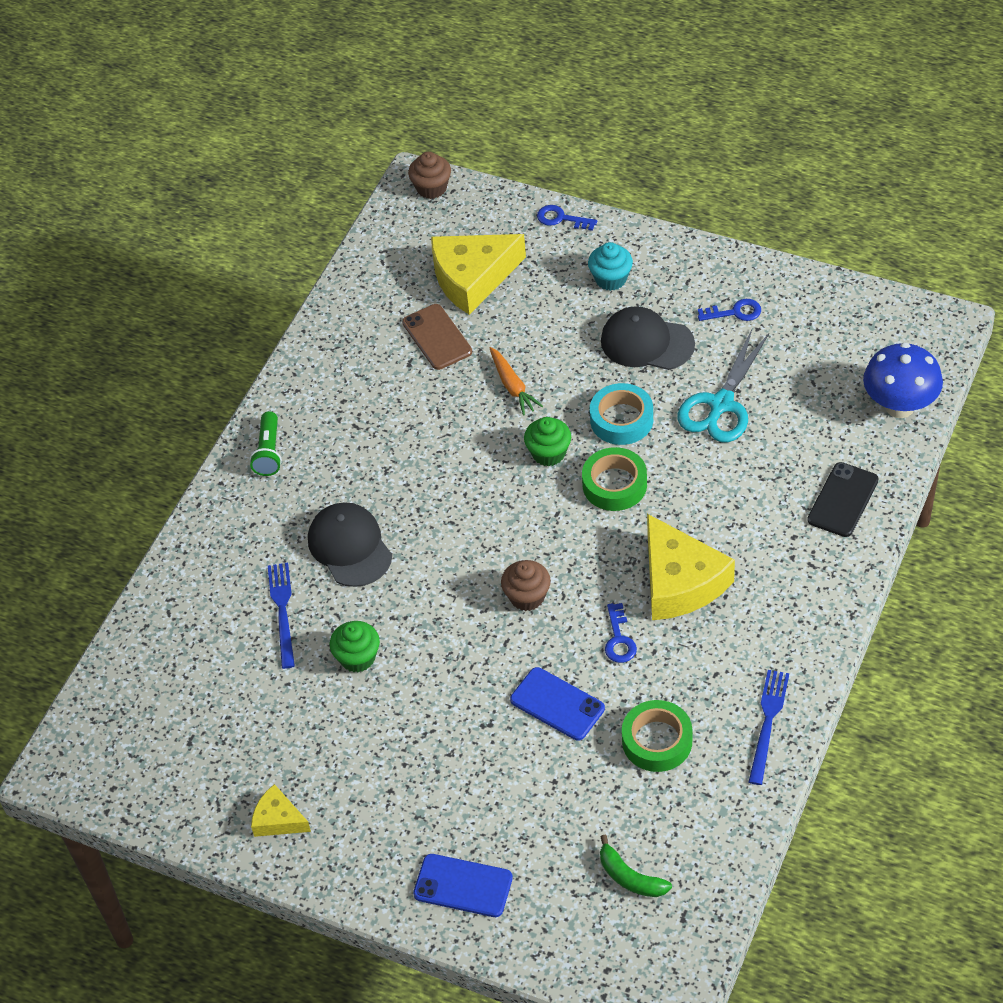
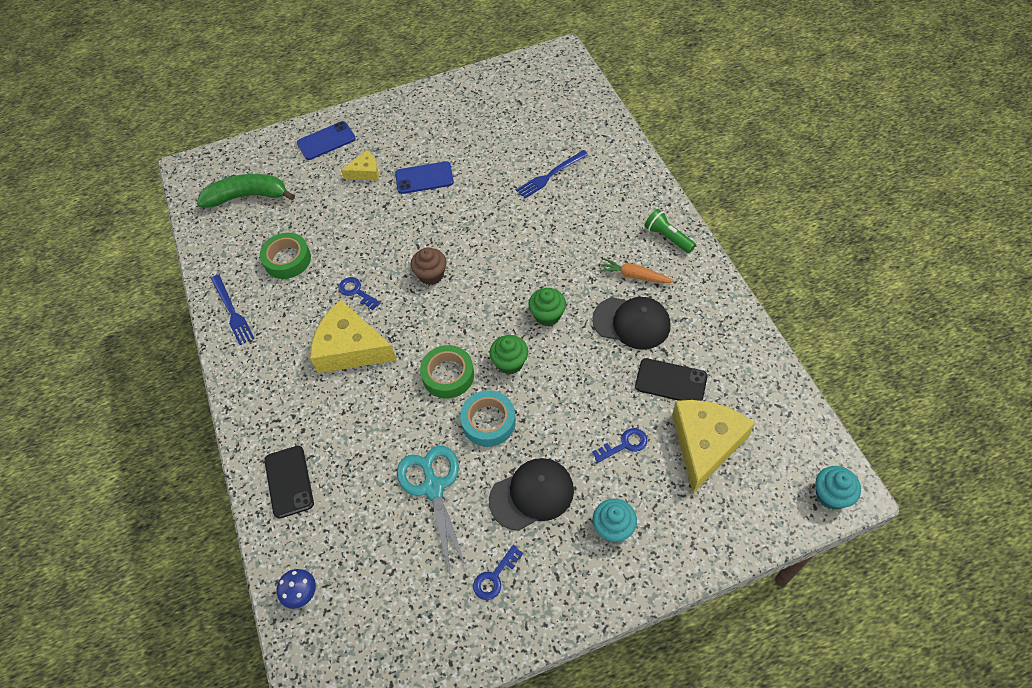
camera: 135 degrees right, 5 degrees up
(278, 820) = (440, 105): yellow cheese -> yellow cheese (365, 172)
(282, 611) = (550, 175): blue fork -> blue fork turned 105 degrees clockwise
(350, 547) = (557, 227): black cap -> black cap (631, 323)
(357, 658) = (485, 184): green cupcake -> green cupcake (547, 315)
(431, 188) = (831, 495): brown cupcake -> turquoise cupcake
(437, 337) = (671, 381): brown phone -> black phone
(512, 386) = (582, 388): orange carrot -> orange carrot (634, 276)
(557, 704) = (358, 238): blue phone -> blue phone (424, 178)
(561, 219) = (709, 552): blue key -> blue key (624, 445)
(630, 877) = (247, 196): green banana -> green banana, size x1.74
(899, 406) = (302, 594): blue mushroom -> blue mushroom, size x0.52

